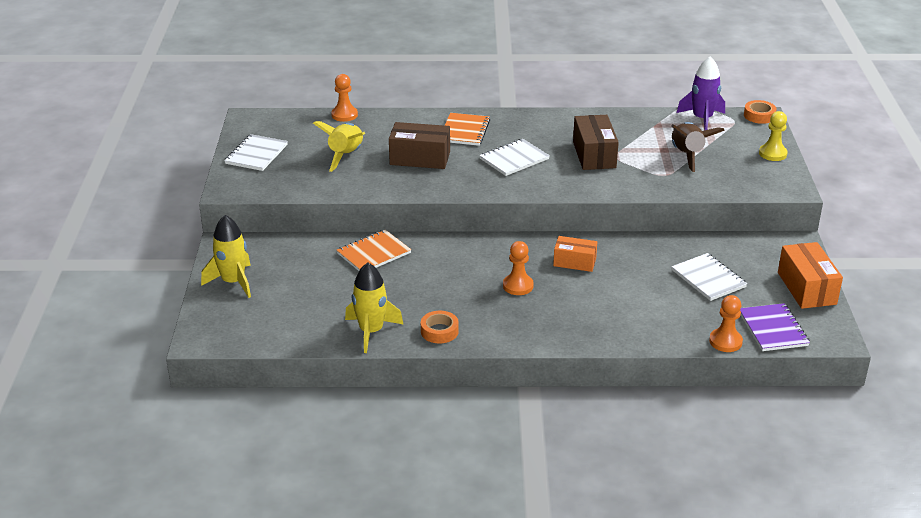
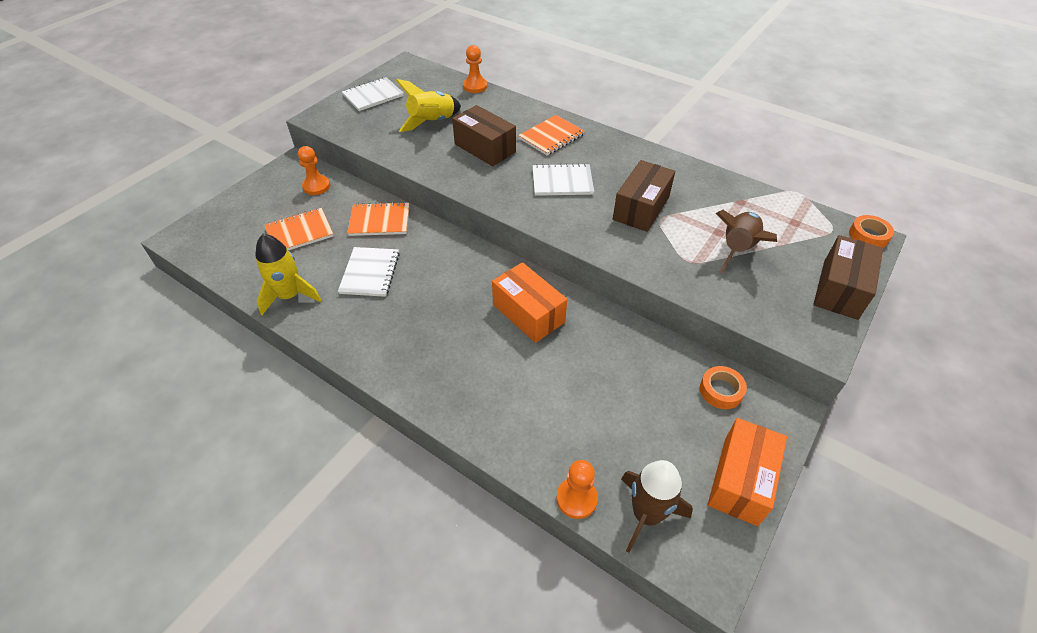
camera: 35 degrees right, 15 degrees up
(233, 282) = (258, 198): yellow rocket -> none
(313, 289) = (299, 232): none -> orange notebook
(439, 331) = (337, 325): orange tape -> orange tape (721, 391)
(518, 286) = (452, 313): orange pawn -> orange pawn (316, 186)
(574, 262) = (528, 313): orange box -> orange box, size x1.53
(702, 119) = (796, 214): purple rocket -> none
(708, 279) = (639, 404): white notebook -> white notebook (370, 273)
(772, 154) = (840, 289): yellow pawn -> brown box
(773, 329) = (646, 514): purple notebook -> brown rocket

